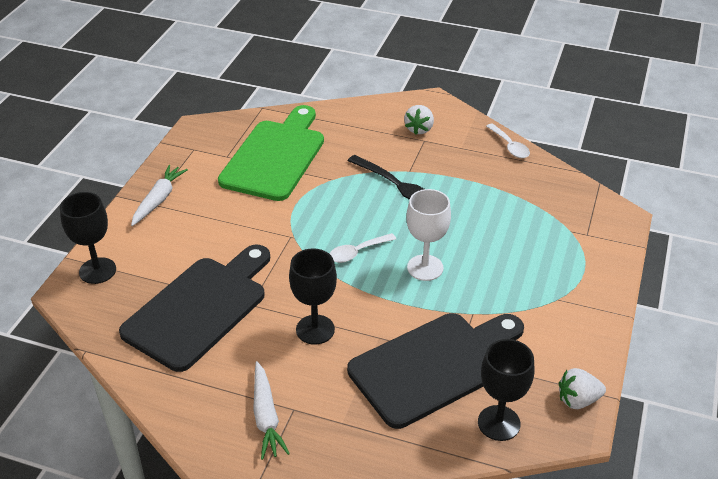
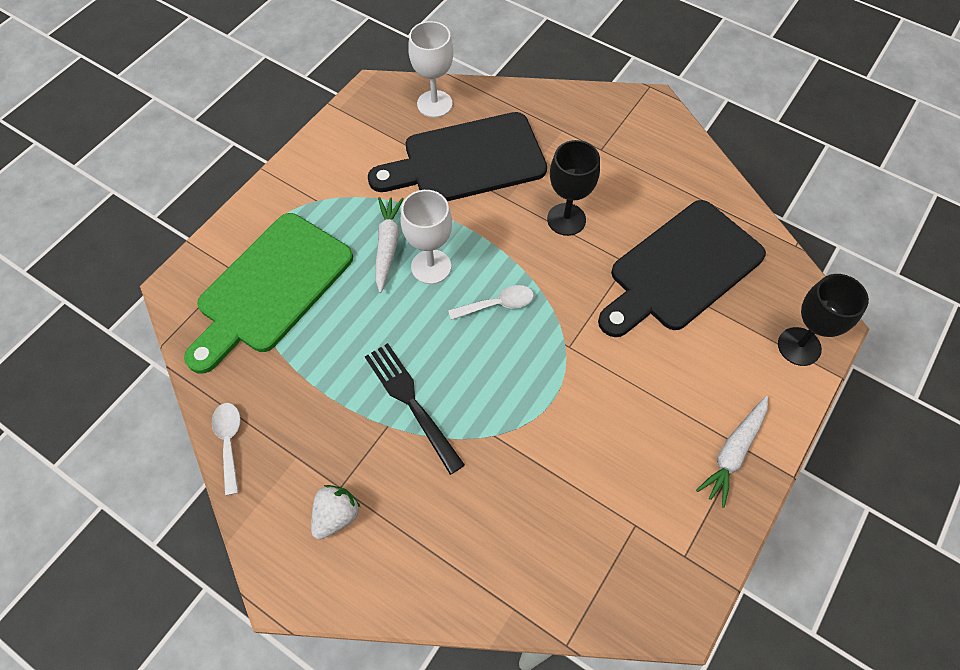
camera: 165 degrees left, 20 degrees up
(266, 416) = (625, 148): white carrot -> white carrot (387, 246)
(275, 157) = (564, 505): green cutting board -> green cutting board (271, 288)
(499, 423) = (434, 104): black goblet -> white goblet
(578, 400) = (360, 108): white strawberry -> none

